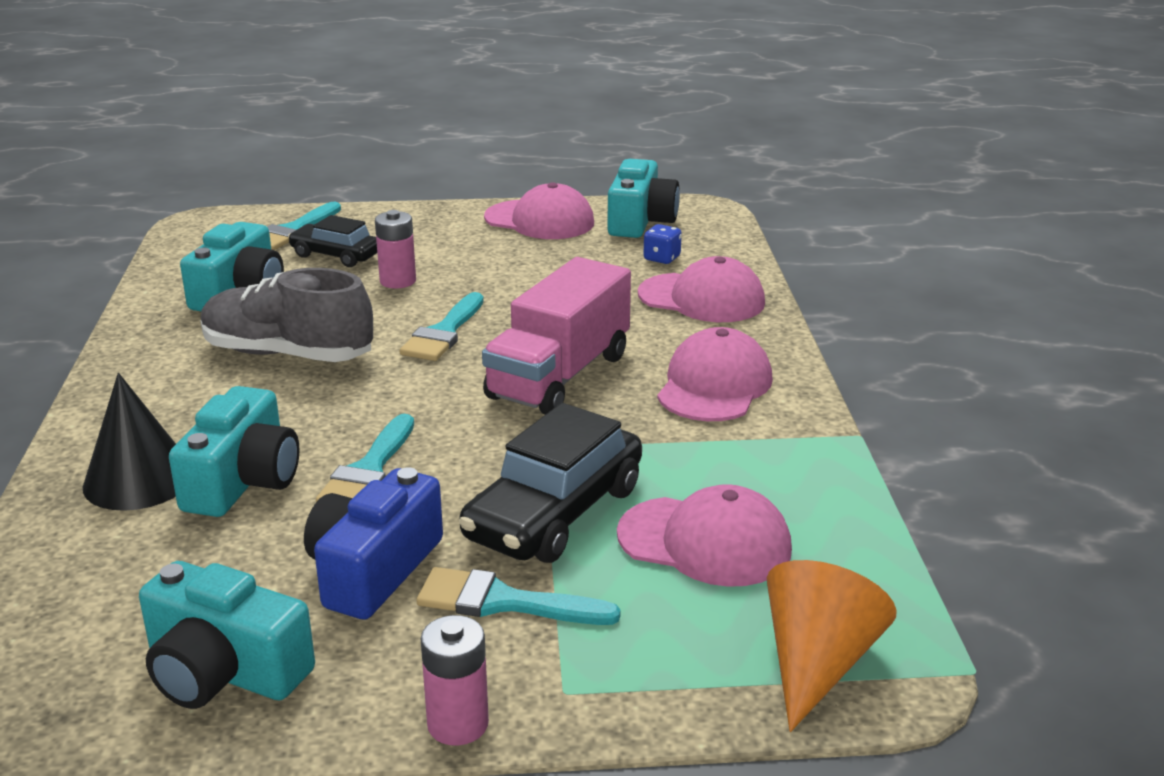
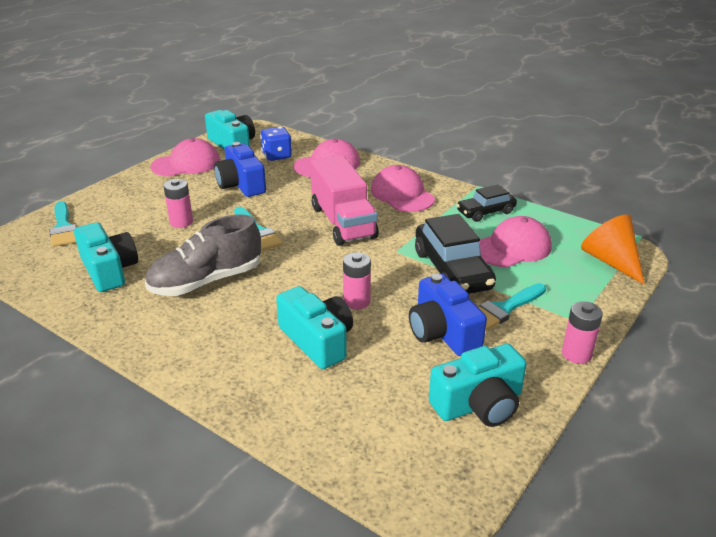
camera: 50 degrees left, 5 degrees up
(139, 479) = (270, 373): black cone -> none
(336, 255) = (119, 227): black car -> black car (485, 212)
(368, 470) = (356, 301): turquoise brush -> pink battery
(546, 272) = (241, 184): none -> blue camera
(662, 258) = (277, 156): blue dice -> blue dice, size x1.53

